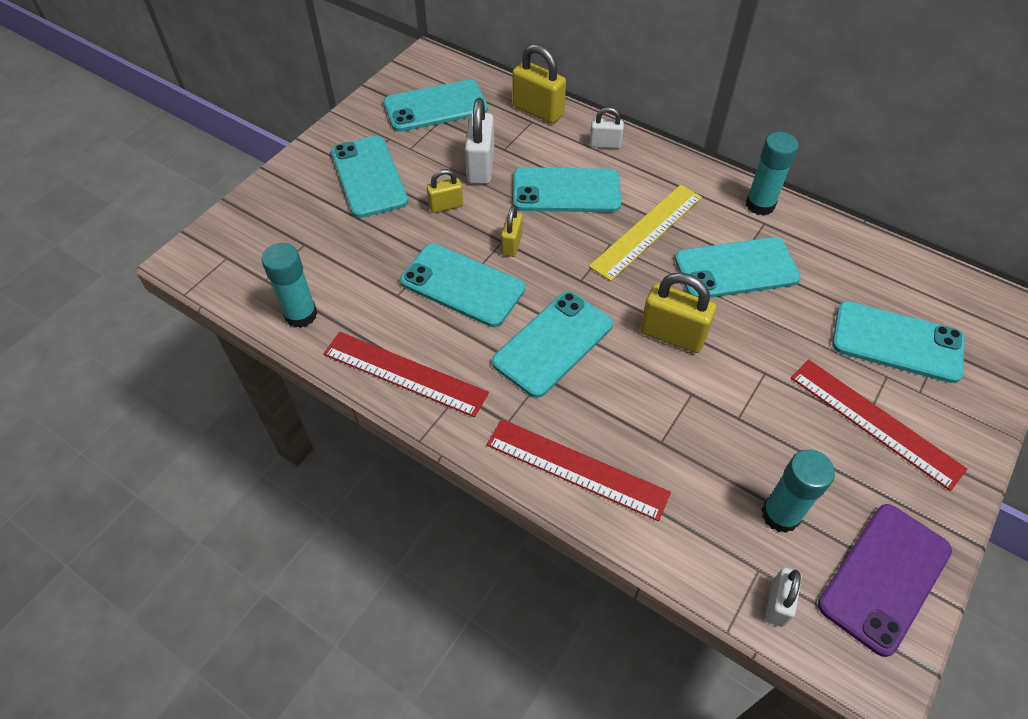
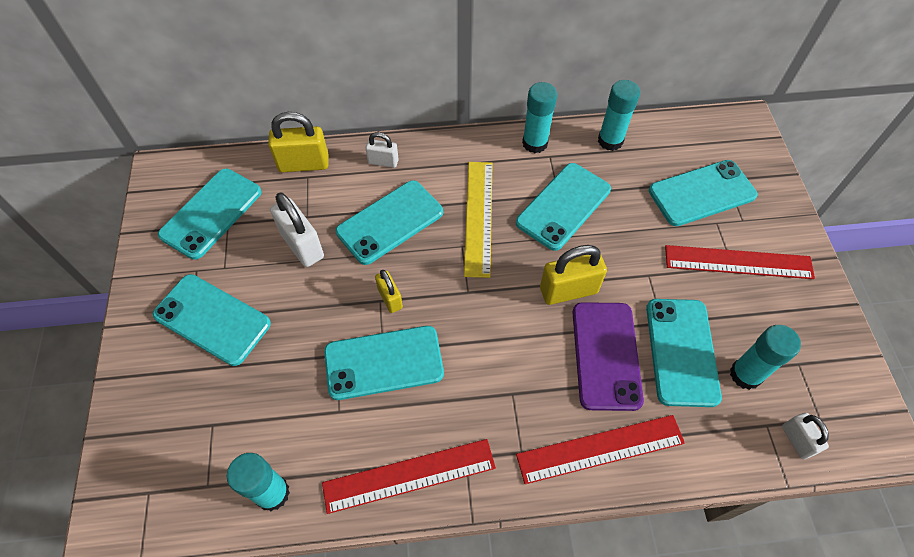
camera: 40 degrees left, 5 degrees up
(446, 206) = (305, 301): yellow padlock -> none
(553, 344) = (496, 360): turquoise phone -> turquoise phone (682, 351)
(605, 144) = (383, 161): white padlock -> white padlock turned 45 degrees clockwise
(841, 244) = (610, 141): none -> turquoise glue stick
(884, 577) = (832, 369): purple phone -> purple phone (605, 355)

